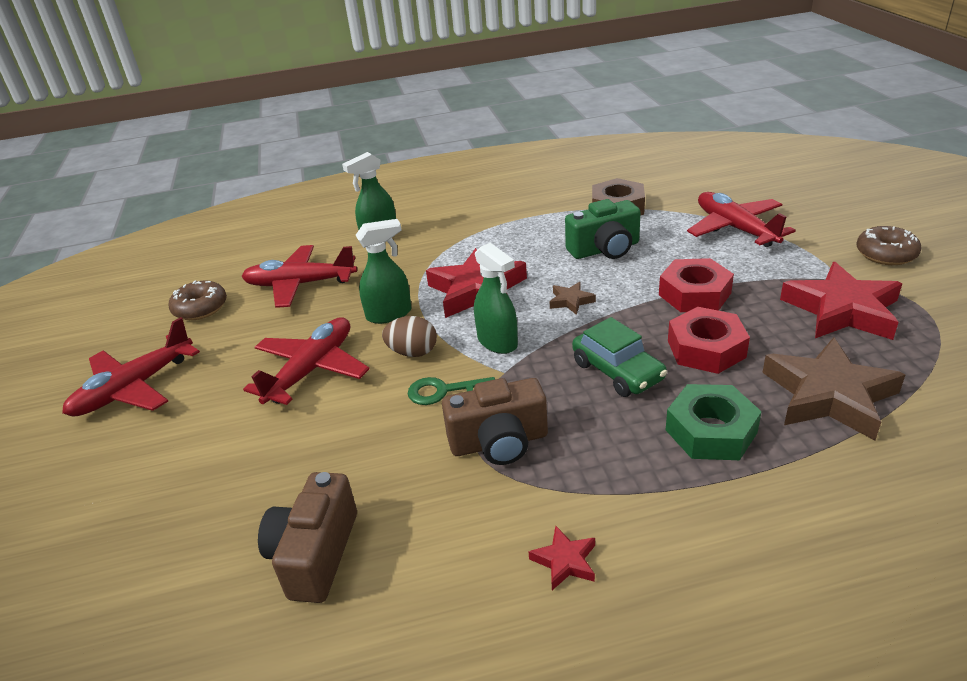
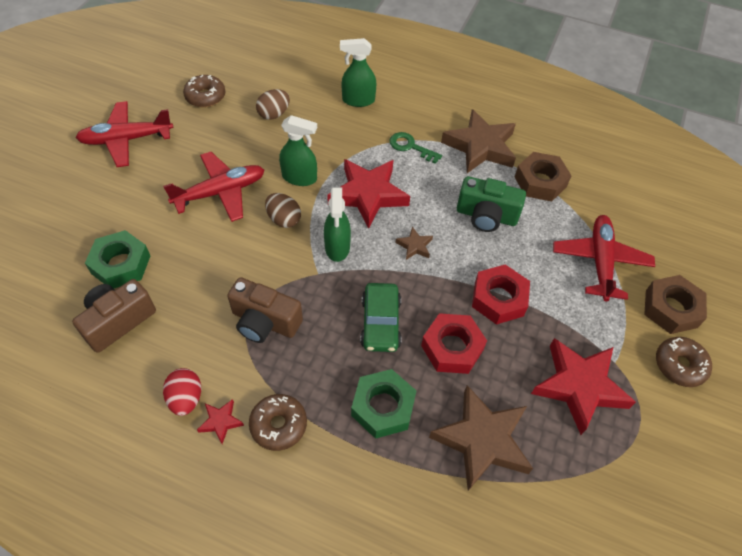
camera: 30 degrees right, 20 degrees up
(255, 499) = (121, 264): none -> green nut
(300, 284) = (274, 114): red plane -> brown egg
(444, 391) = (272, 262): green key -> green key (410, 147)
(495, 569) = (186, 398): none -> red egg
(536, 212) = (480, 147): none -> brown star
(631, 518) = (278, 425): none -> brown donut
(827, 226) = (671, 308): none -> brown nut

